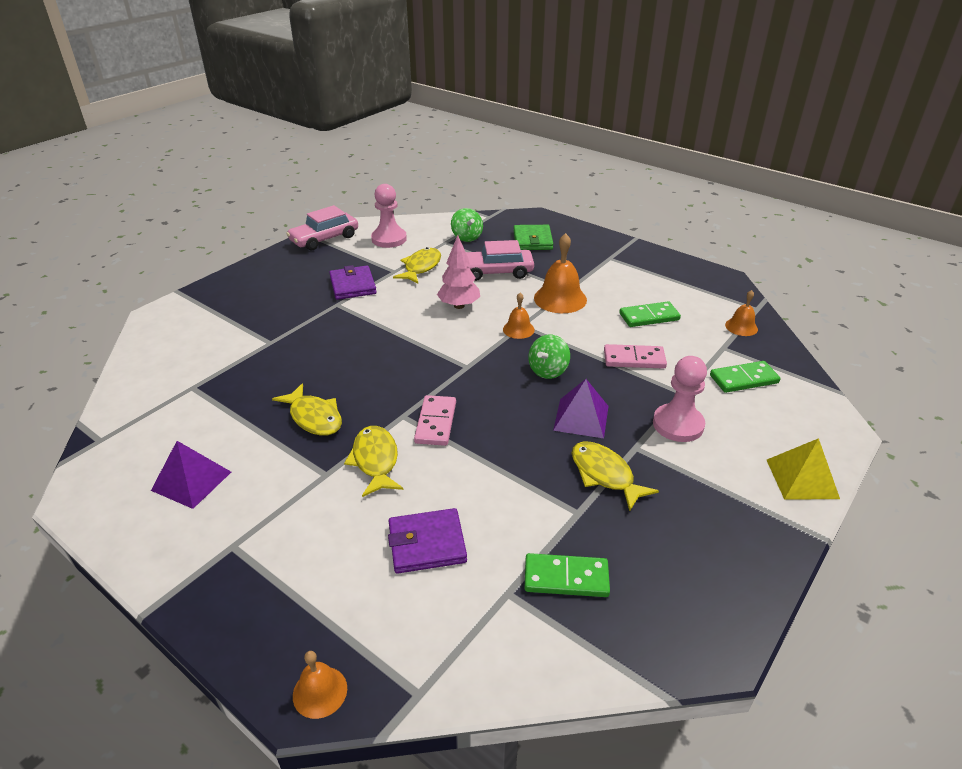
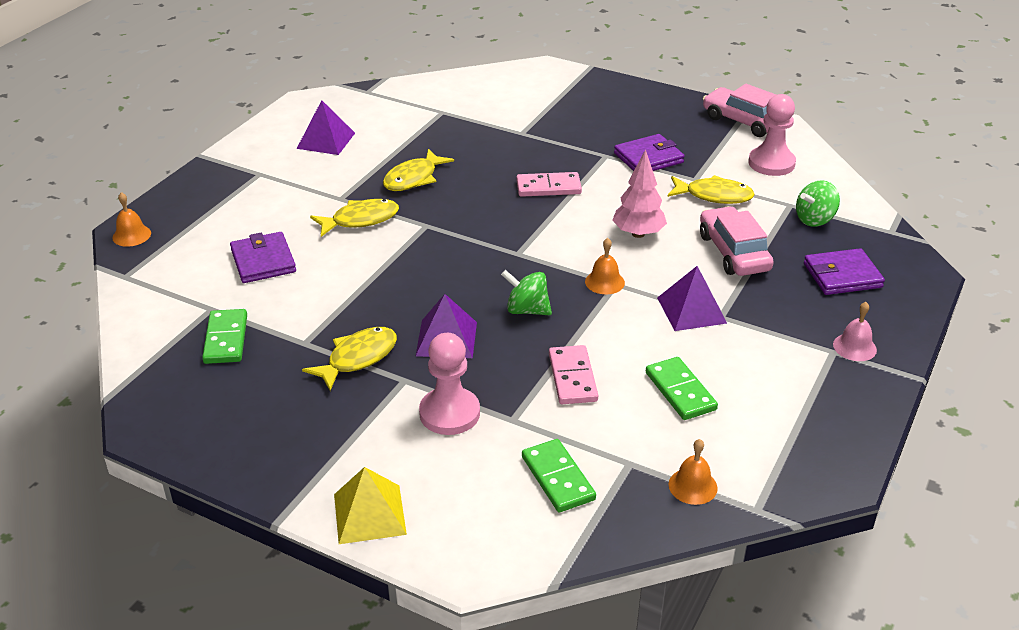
camera: 80 degrees right, 0 degrees up
(436, 422) = (419, 245): pink domino -> pink domino (548, 187)
(532, 240) = (842, 275): green wallet -> purple wallet
(560, 298) = (691, 310): orange bell -> purple pyramid
(606, 250) = (854, 347): none -> pink bell

